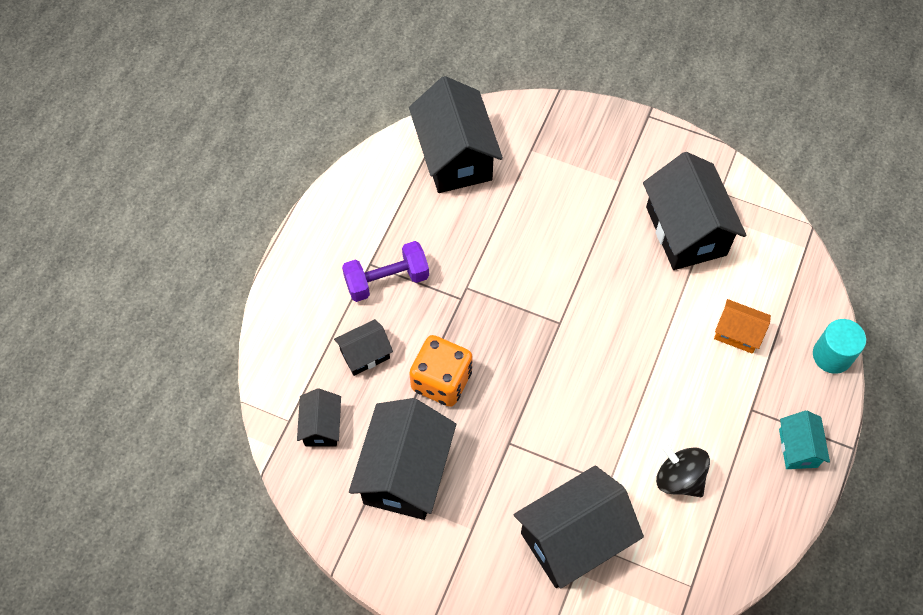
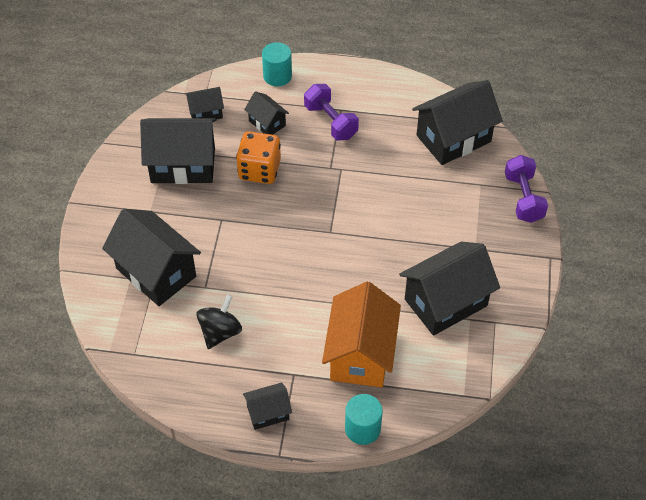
camera: 75 degrees right, 10 degrees down
(286, 324) = (277, 76): none -> turquoise cylinder
(562, 115) = (523, 198): none -> purple dumbbell
(737, 333) = (360, 354): orange house -> orange house, size x1.96
(798, 448) = (268, 413): turquoise house -> black house

